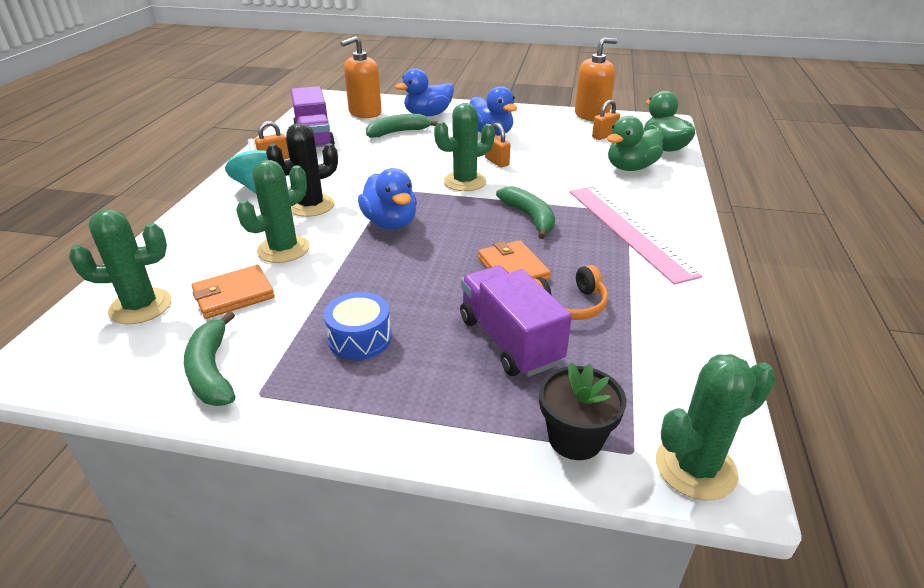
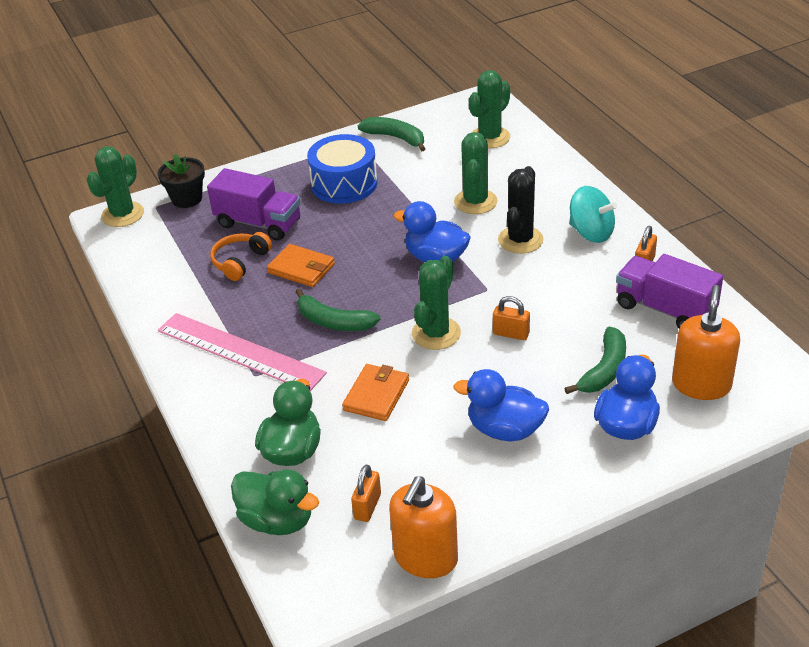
camera: 145 degrees right, 5 degrees up
(233, 295) = (452, 166): orange wallet -> orange wallet (376, 395)
(360, 338) = (344, 184): blue drum -> blue drum, size x1.58
(496, 162) = (439, 380): orange padlock -> orange padlock (511, 334)

